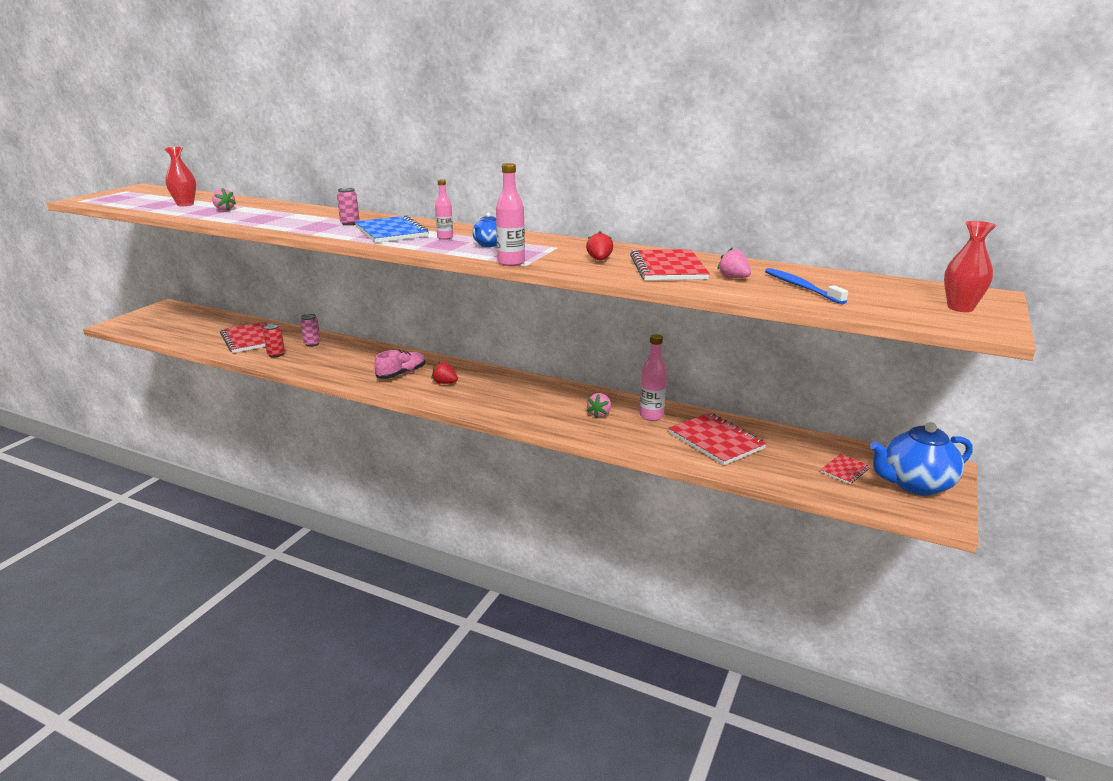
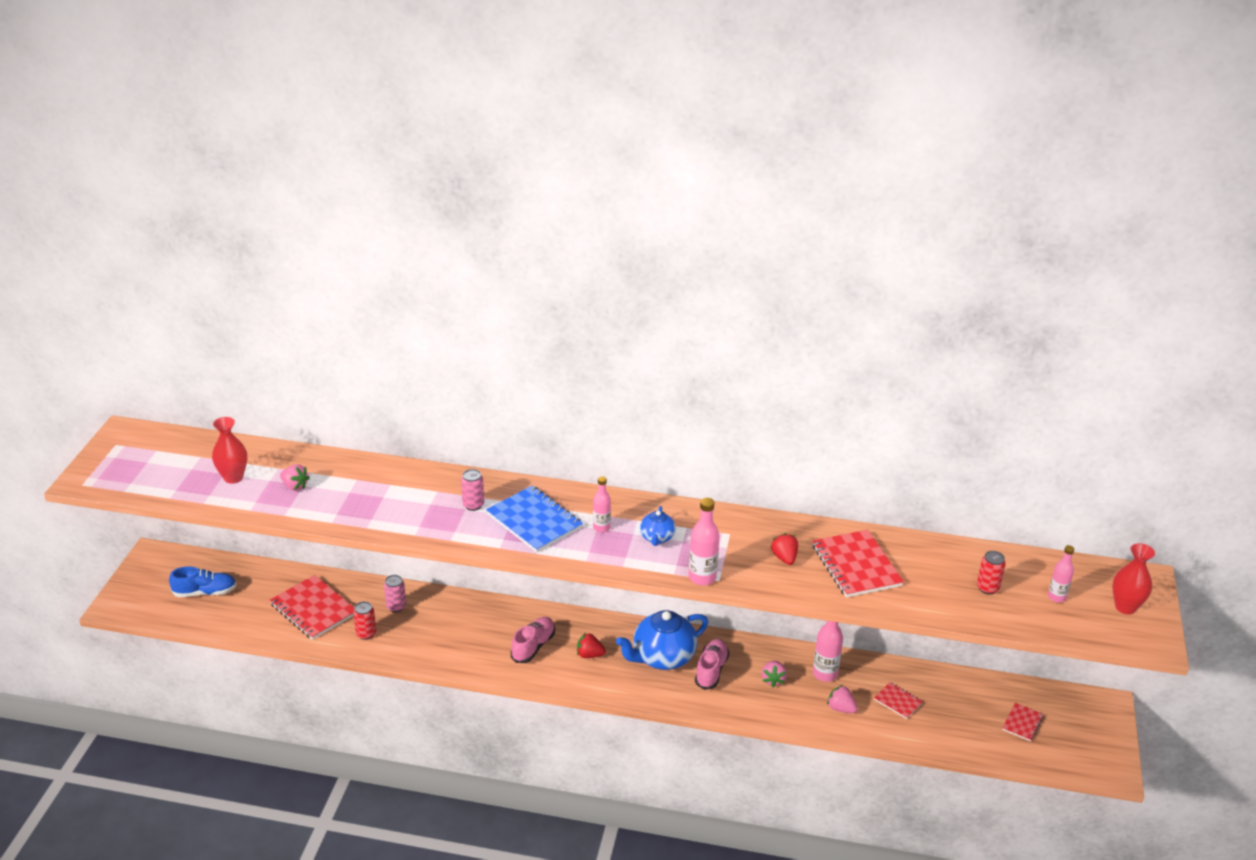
camera: 15 degrees left, 10 degrees up
(182, 324) = (205, 592): none -> blue shoe
(545, 402) = (711, 670): none -> pink shoe
(716, 441) = (898, 701): red notebook -> red notebook, size x0.51
(733, 278) = (923, 578): pink strawberry -> pink strawberry (841, 708)
(801, 287) = (987, 588): blue toothbrush -> red can
(878, 297) = (1056, 597): none -> pink bottle
(915, 484) = (1085, 731): blue teapot -> blue teapot (662, 657)

